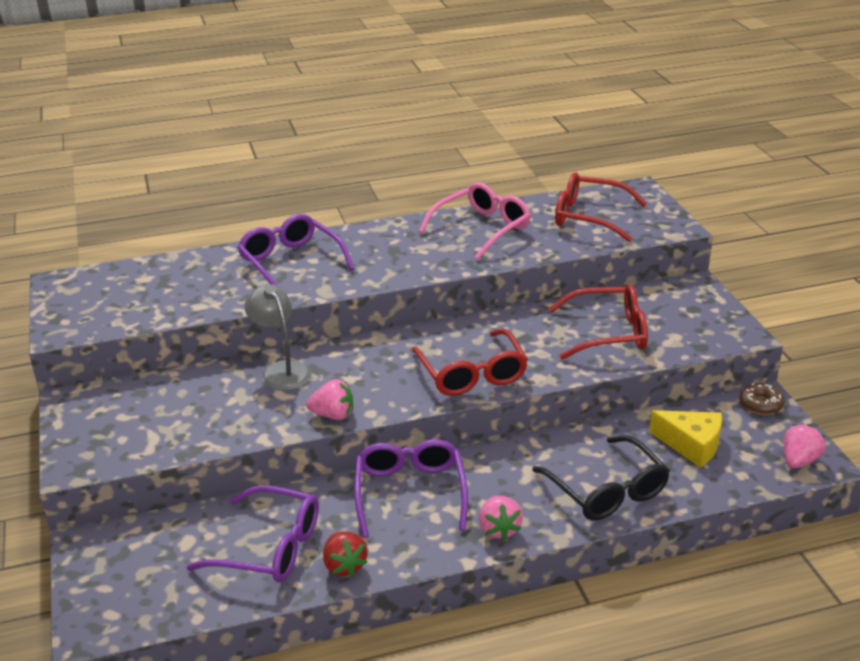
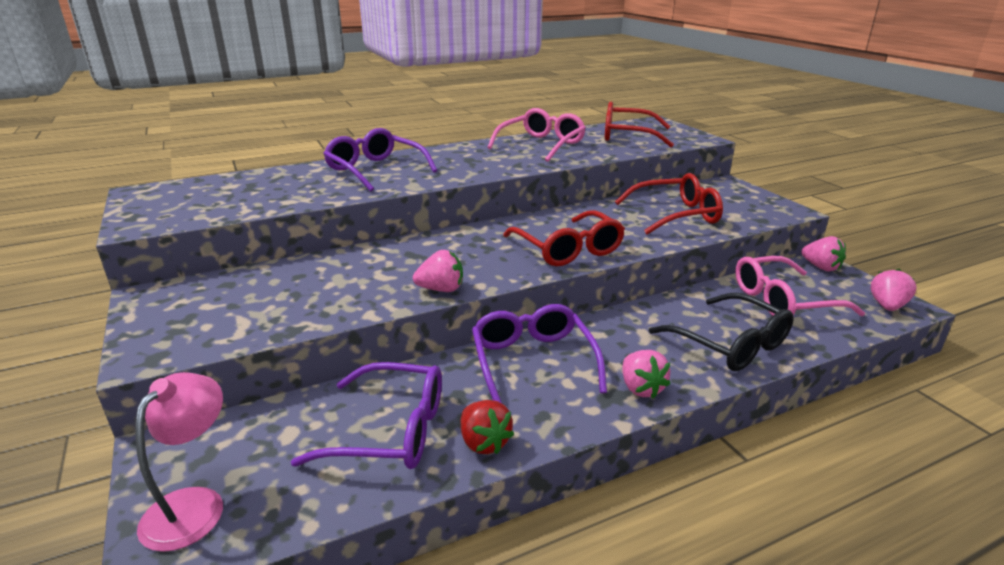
camera: 10 degrees left, 5 degrees down
(113, 592) = (194, 504): none -> pink lamp
(281, 370) = (378, 257): grey lamp -> none
(691, 445) = (783, 301): yellow cheese -> pink glasses
(761, 404) = (821, 267): brown donut -> pink strawberry

